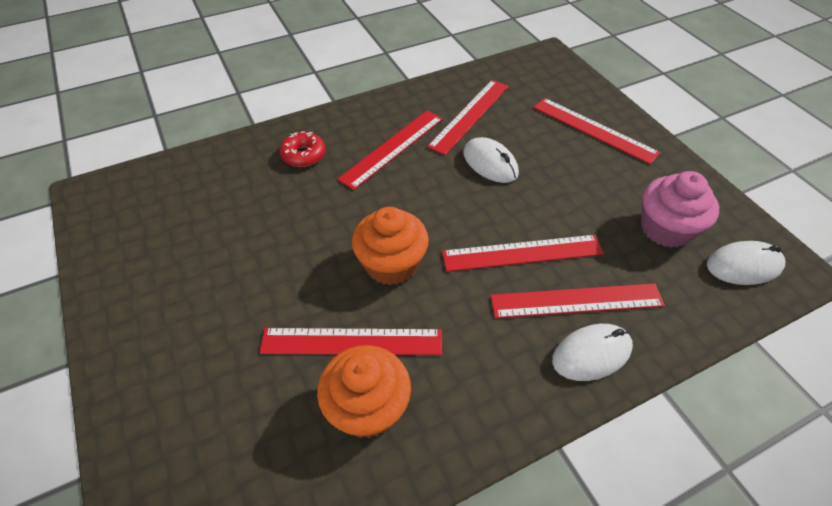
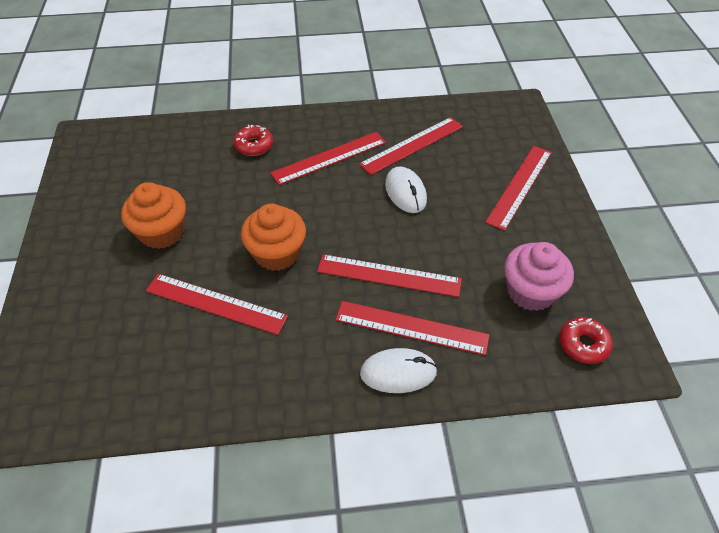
camera: 20 degrees right, 0 degrees up
(367, 407) = (202, 354): orange cupcake -> orange cupcake (162, 232)
(594, 130) = (519, 186): red ruler -> red ruler turned 60 degrees clockwise
(743, 266) = (583, 344): white mouse -> red donut

